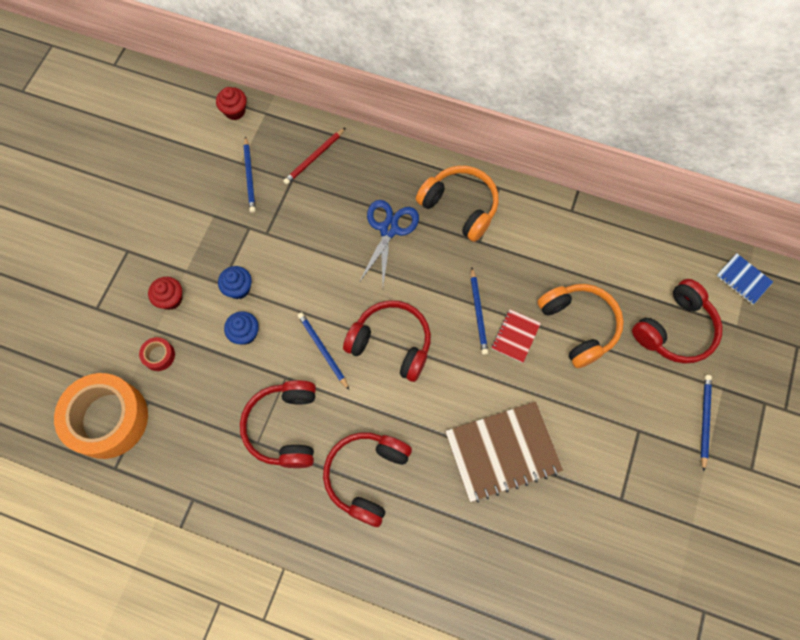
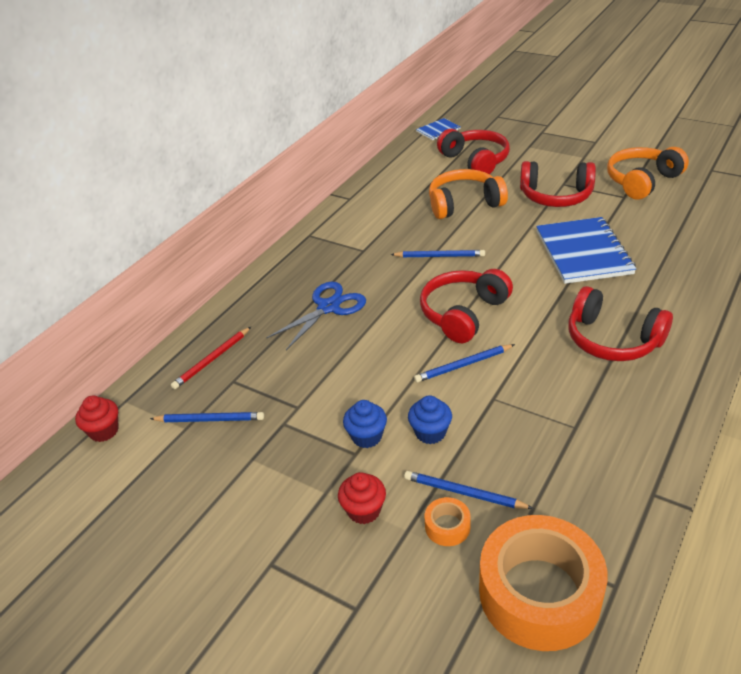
camera: 75 degrees left, 30 degrees down
(159, 356) = (447, 526): red tape -> orange tape
(285, 427) = (556, 401): red headphones -> red headphones (555, 196)
(314, 158) = (212, 360): red pencil -> red pencil turned 75 degrees clockwise
(389, 229) = (329, 307): blue scissors -> blue scissors turned 105 degrees clockwise
(460, 207) = (320, 259): orange headphones -> orange headphones (642, 181)
(502, 452) = (583, 252): brown notebook -> blue notebook
(515, 336) = (468, 237): red notebook -> none
(704, 420) = (555, 156): blue pencil -> blue pencil (464, 493)

